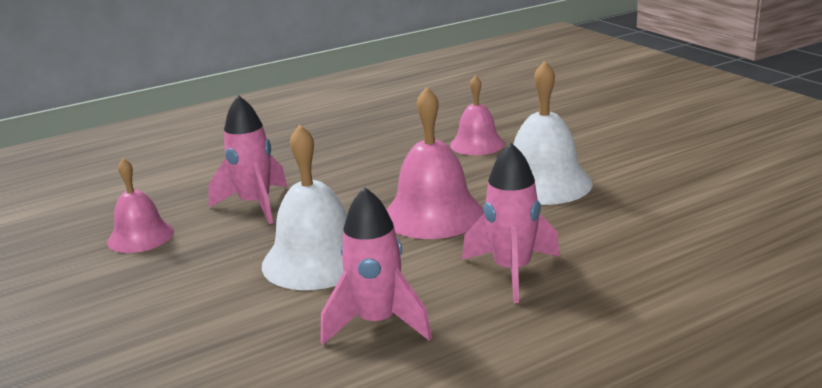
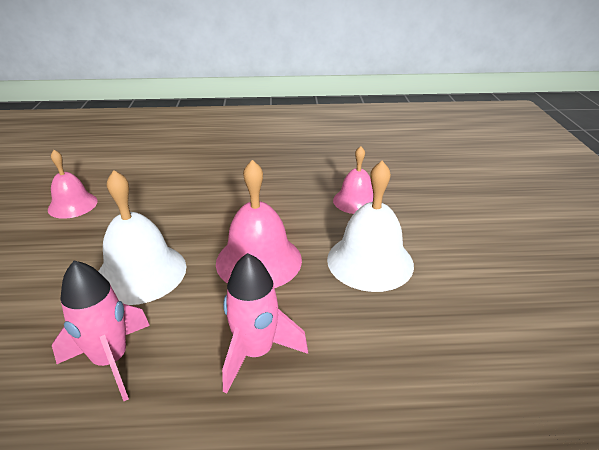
camera: 25 degrees right, 10 degrees up
(255, 205) = (159, 204): pink rocket -> none

